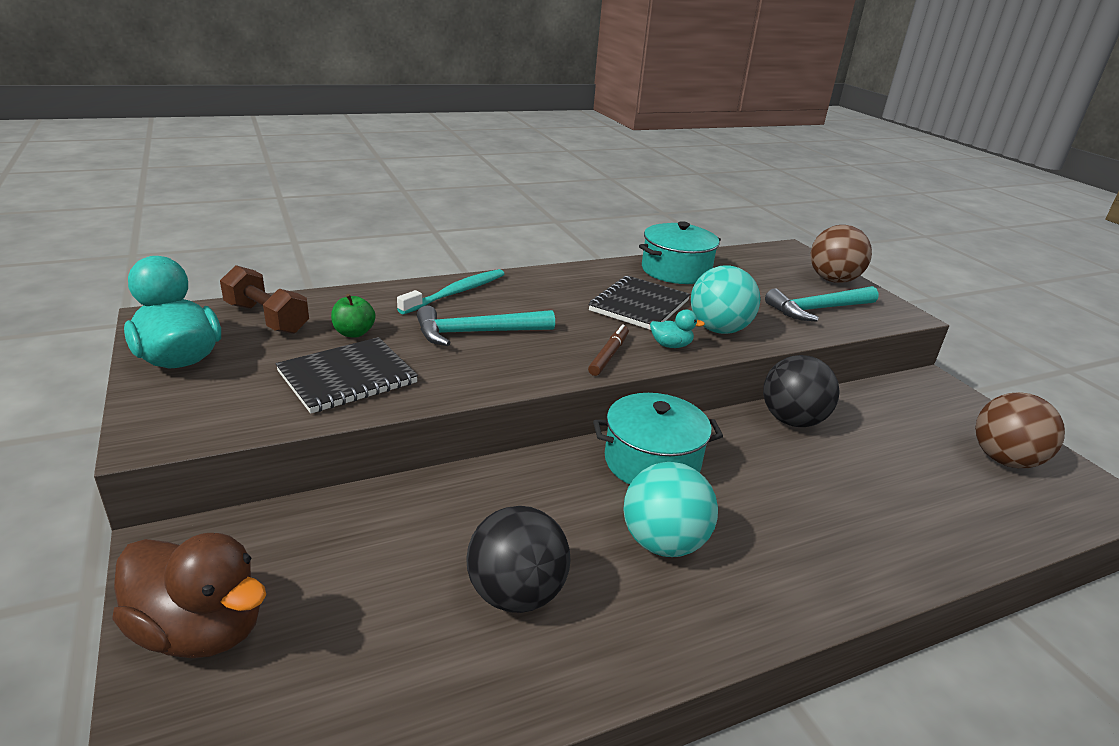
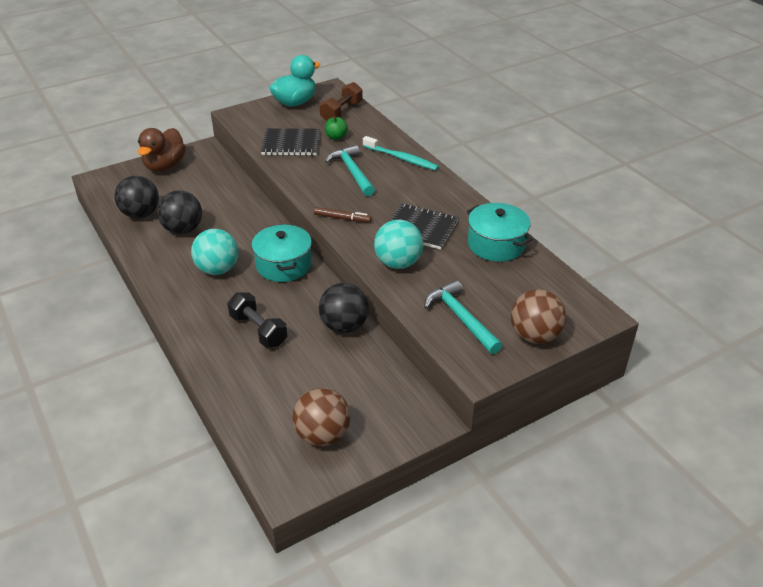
camera: 85 degrees right, 10 degrees up
(347, 378) = (291, 144): black notebook -> black notebook turned 45 degrees counterclockwise
(424, 681) = (141, 214): none -> black ball
(671, 345) = (365, 242): turquoise duck -> none
(822, 501) = (258, 330): none -> black dumbbell

